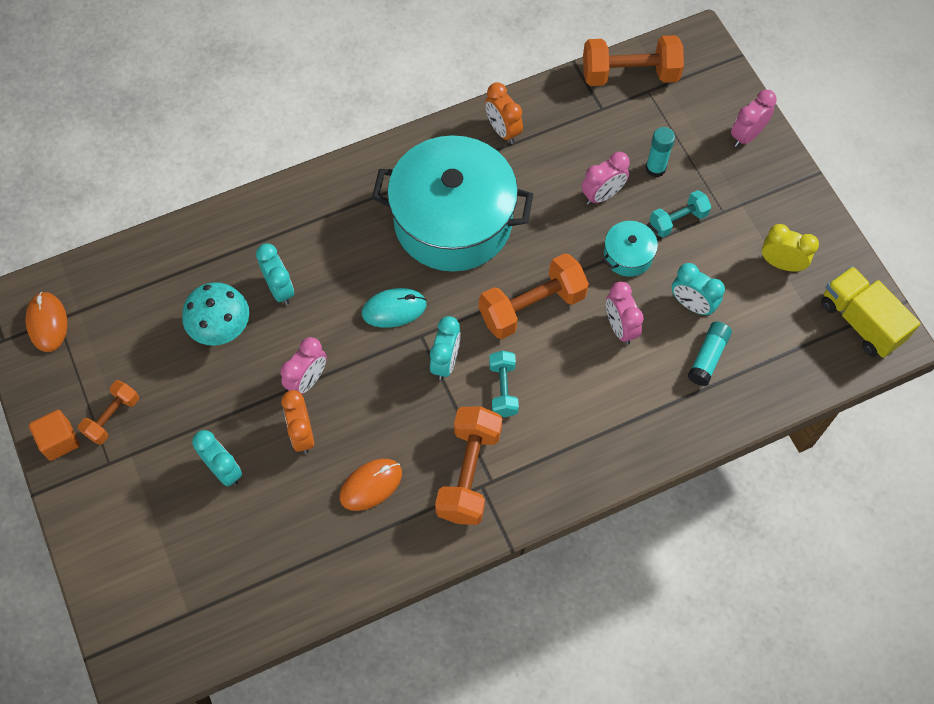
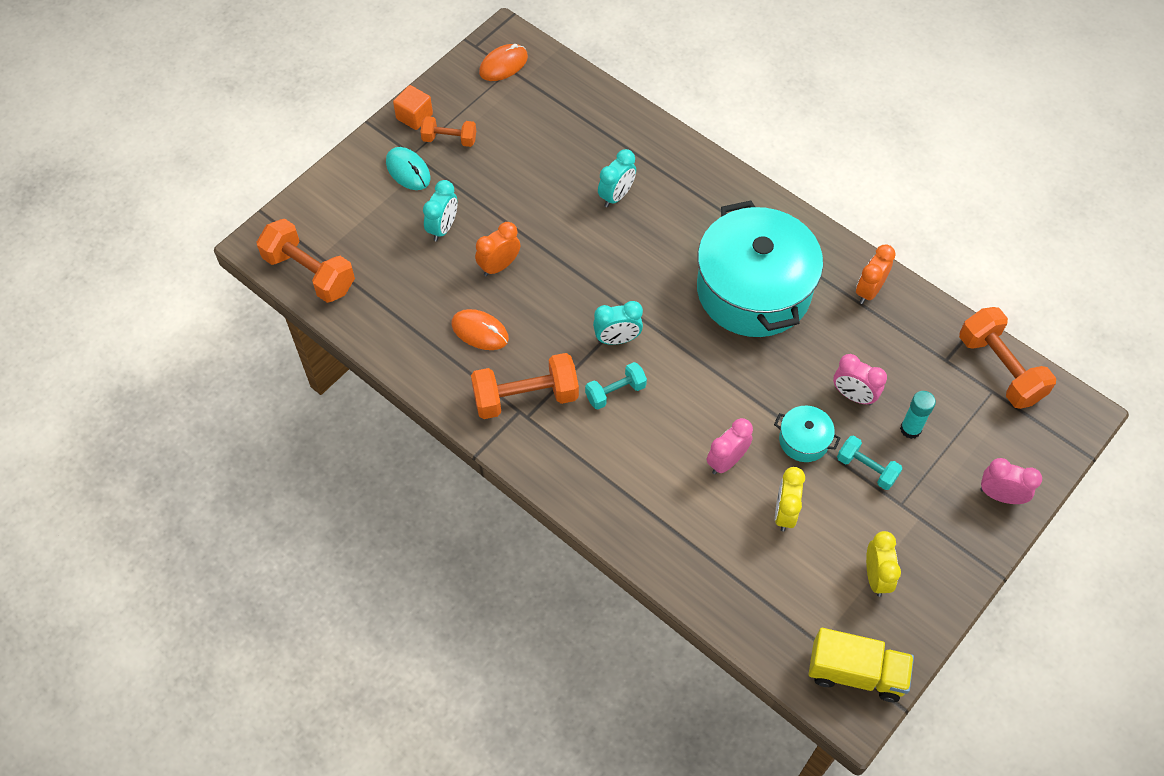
camera: 65 degrees right, 5 degrees down
(222, 329) = (559, 174): turquoise mushroom -> none
(307, 380) = (547, 249): pink clock -> none
(394, 309) = (644, 282): turquoise mouse -> turquoise mouse (408, 170)
(532, 306) = (706, 383): orange dumbbell -> orange dumbbell (310, 273)
(692, 305) = (784, 513): turquoise clock -> yellow clock
(708, 357) = (738, 546): turquoise glue stick -> none
(860, 321) = (856, 673): yellow truck -> yellow truck turned 75 degrees clockwise

